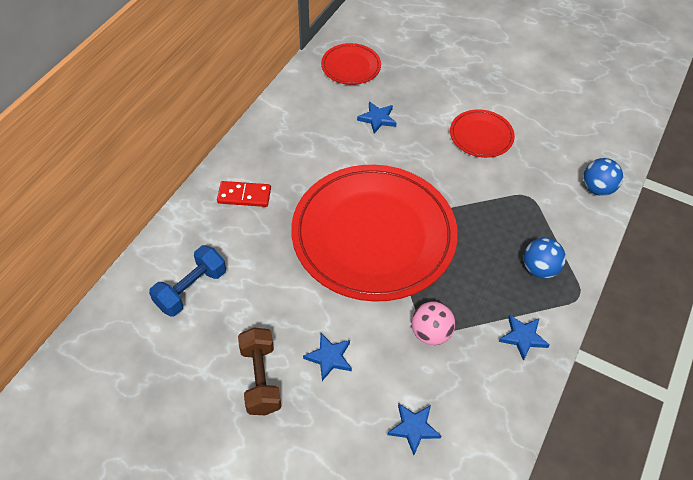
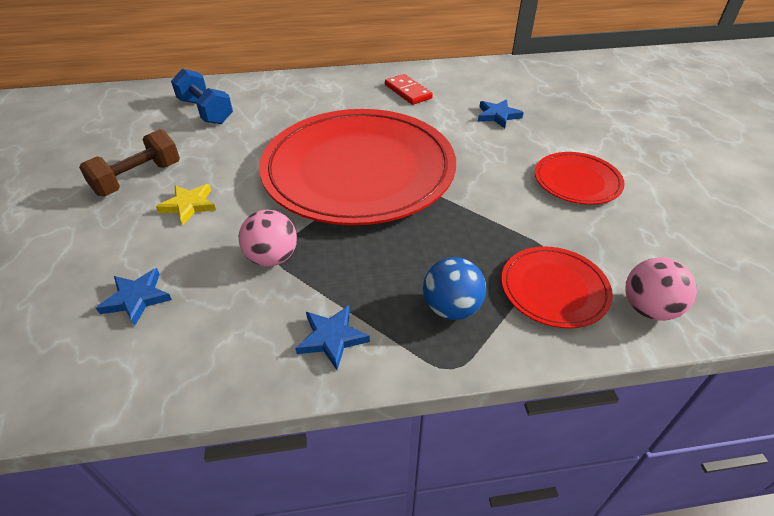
camera: 55 degrees right, 10 degrees down
(191, 289) = (206, 111): blue dumbbell -> blue dumbbell turned 45 degrees clockwise
(244, 195) = (324, 94): red domino -> red domino (408, 92)
(329, 357) = (189, 205): blue star -> yellow star
(351, 66) = (534, 80): red plate -> red plate (554, 289)
(597, 188) = (648, 308): blue ball -> pink ball

